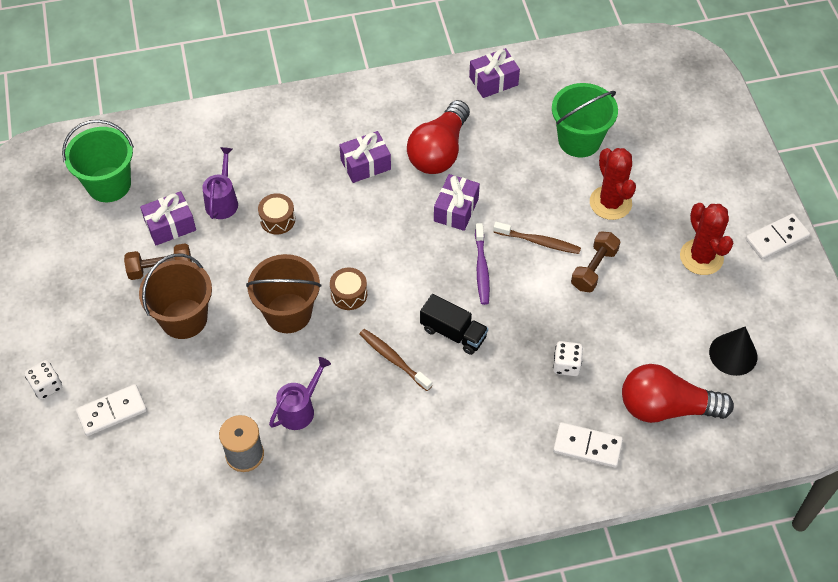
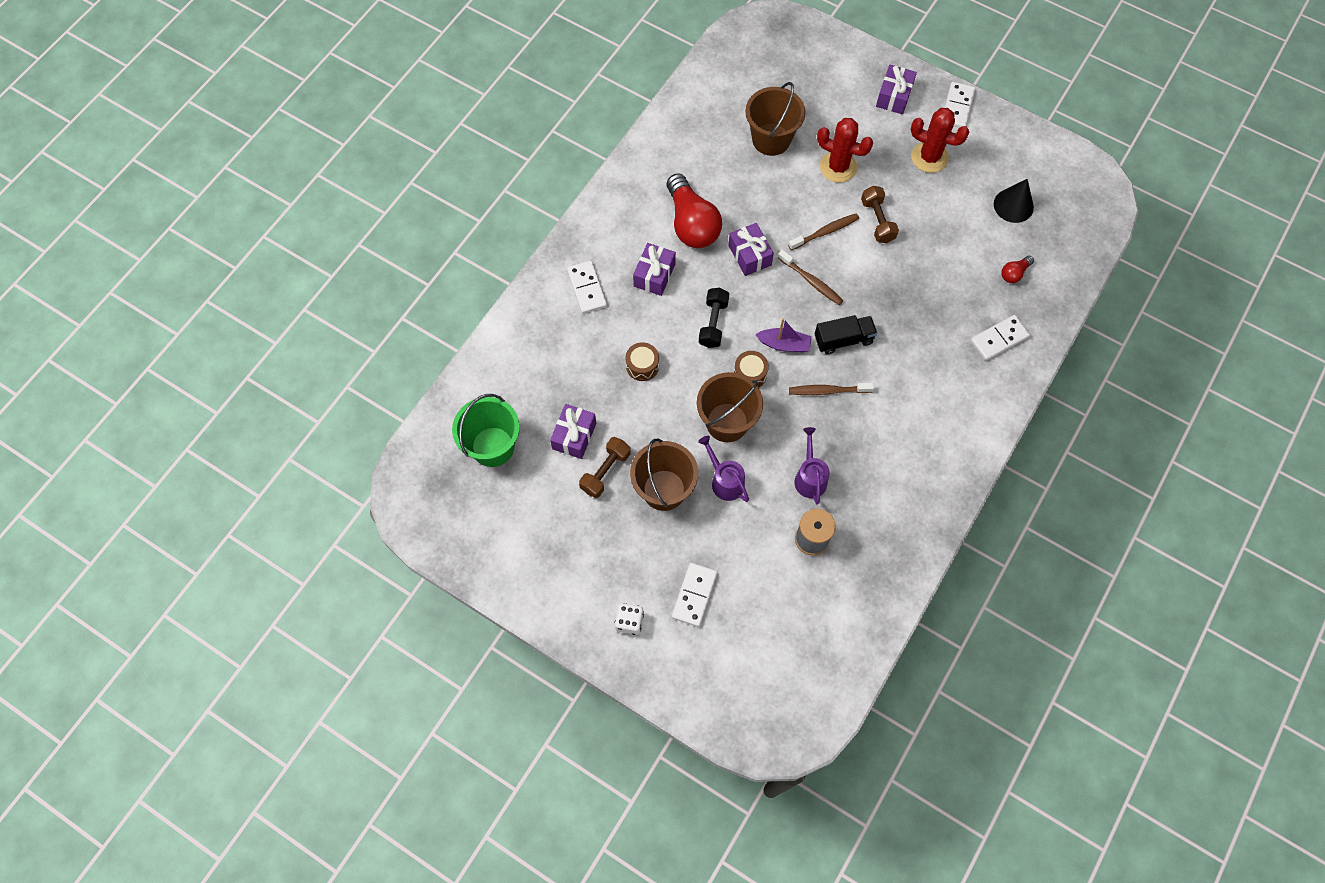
camera: 45 degrees left, 10 degrees up
(222, 201) = (588, 386): purple watering can -> purple watering can (724, 481)
(305, 133) = (587, 288): none -> white domino
(366, 234) = (713, 323): none -> black dumbbell
(402, 296) = (784, 344): none -> purple boat
(481, 268) = (811, 281): purple toothbrush -> brown toothbrush
(493, 81) = (668, 142): purple gift -> purple gift (894, 96)
(566, 365) = (931, 299): white dice -> none
(579, 140) = (771, 139): green bucket -> brown bucket
(666, 407) = (1014, 273): red light bulb -> red light bulb, size x0.44

